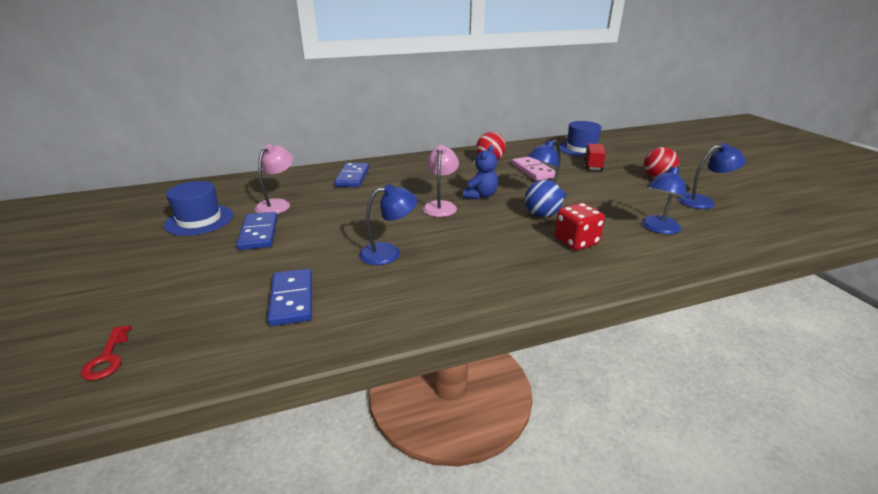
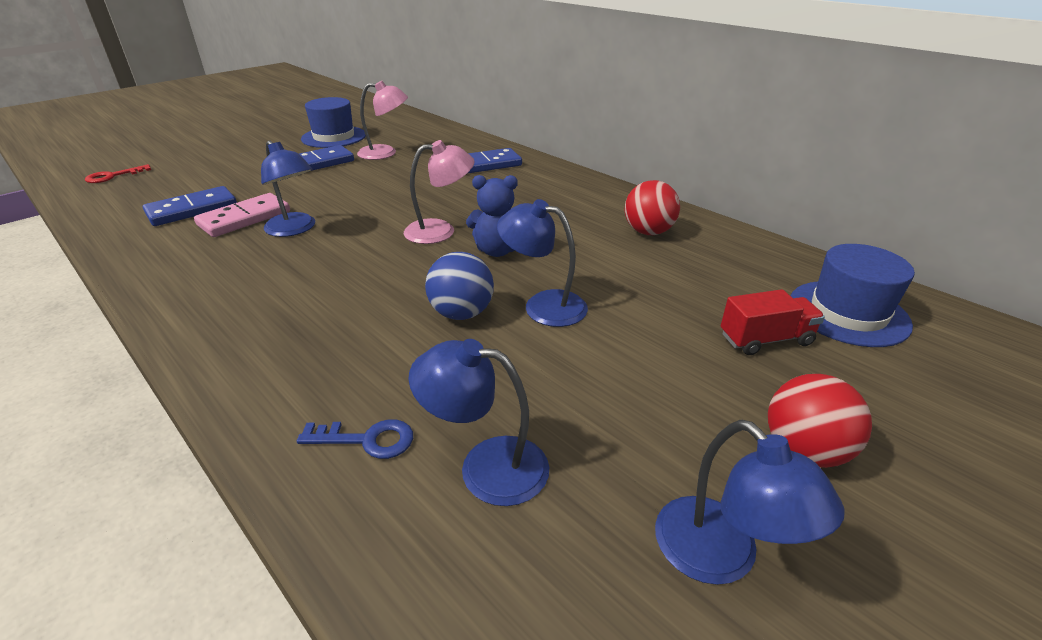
camera: 65 degrees right, 5 degrees up
(533, 171) = (648, 277): pink domino -> pink domino (244, 218)
(576, 241) = (379, 361): red dice -> none
(637, 251) = (367, 440): none -> blue key

